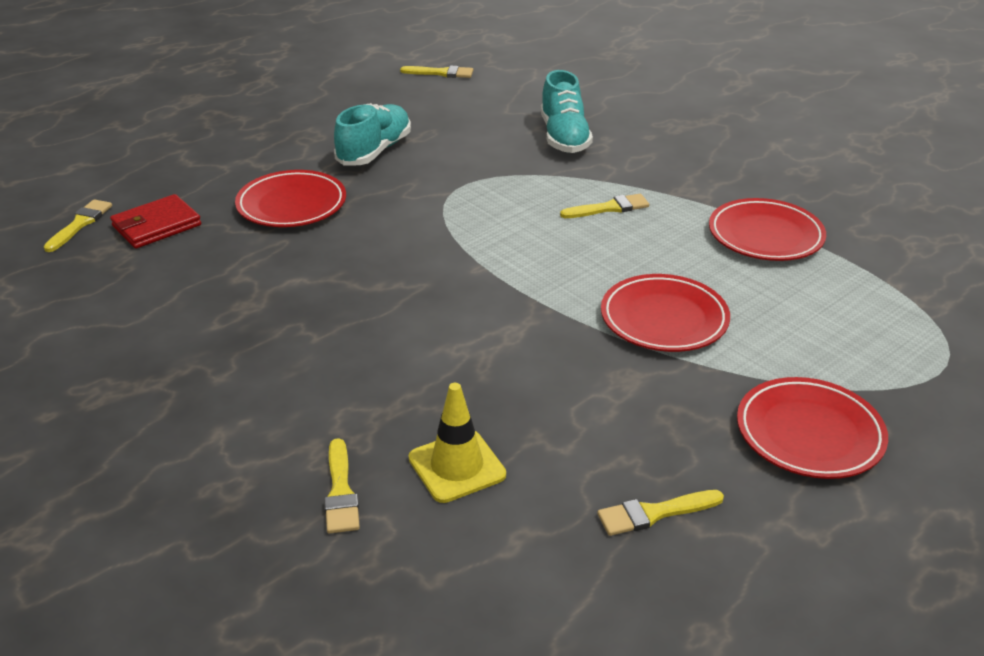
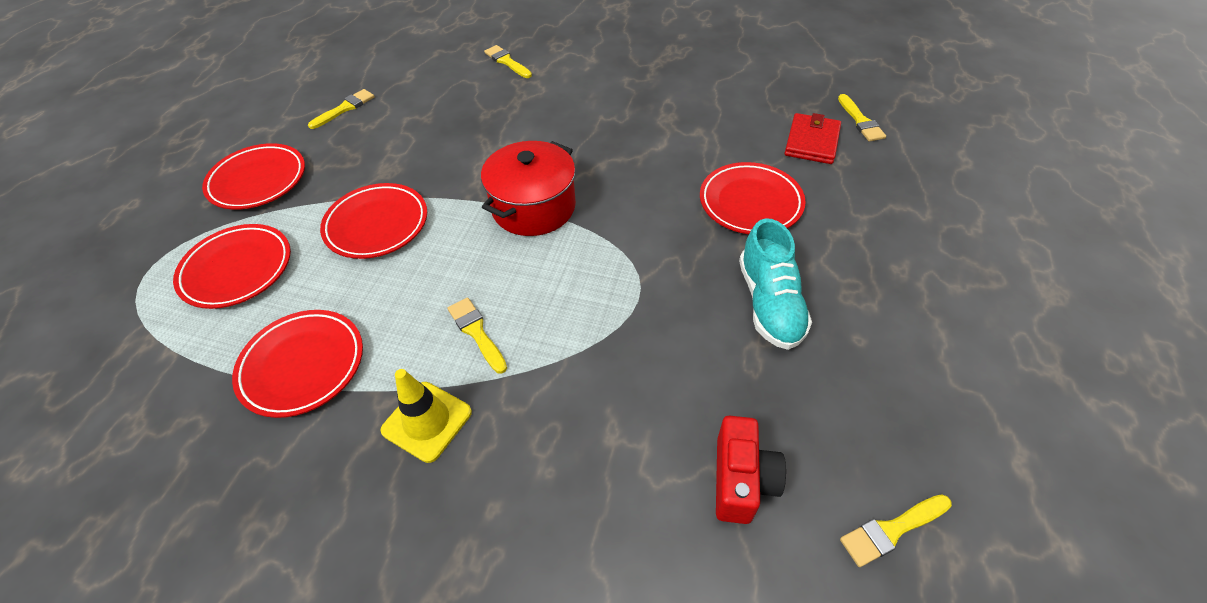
camera: 150 degrees right, 15 degrees up
(457, 466) = (459, 90): yellow traffic cone -> yellow traffic cone (427, 421)
(488, 274) = (533, 207): none -> red pot
(495, 104) = (741, 480): none -> red camera
(564, 137) = (598, 443): turquoise shoe -> none
(609, 208) = (476, 332): yellow brush -> yellow brush turned 105 degrees clockwise
(831, 331) = (237, 270): none -> red plate

